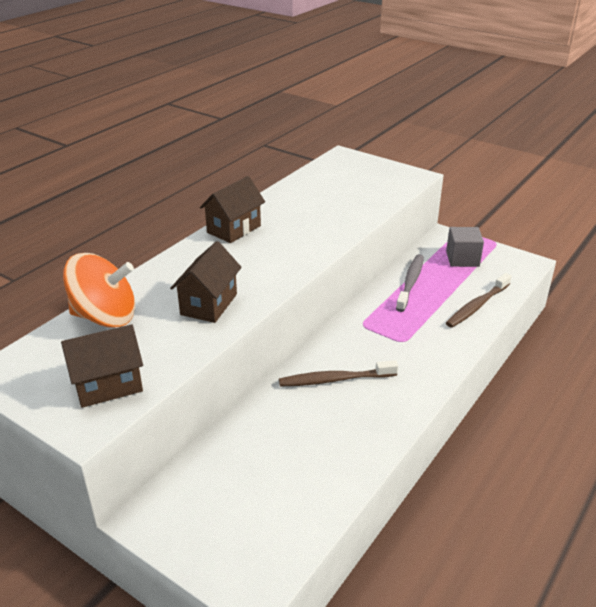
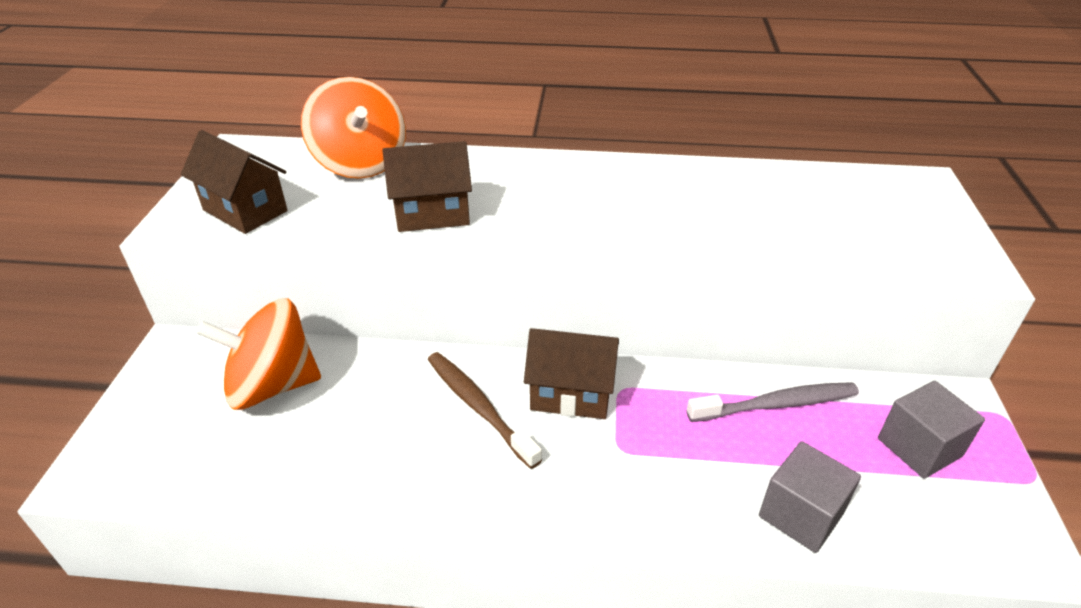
camera: 60 degrees right, 5 degrees up
(234, 229) = (610, 171): brown house -> brown house (571, 394)
(239, 467) = (272, 385): none -> orange spinning top
(477, 306) = (801, 514): brown toothbrush -> grey cube

